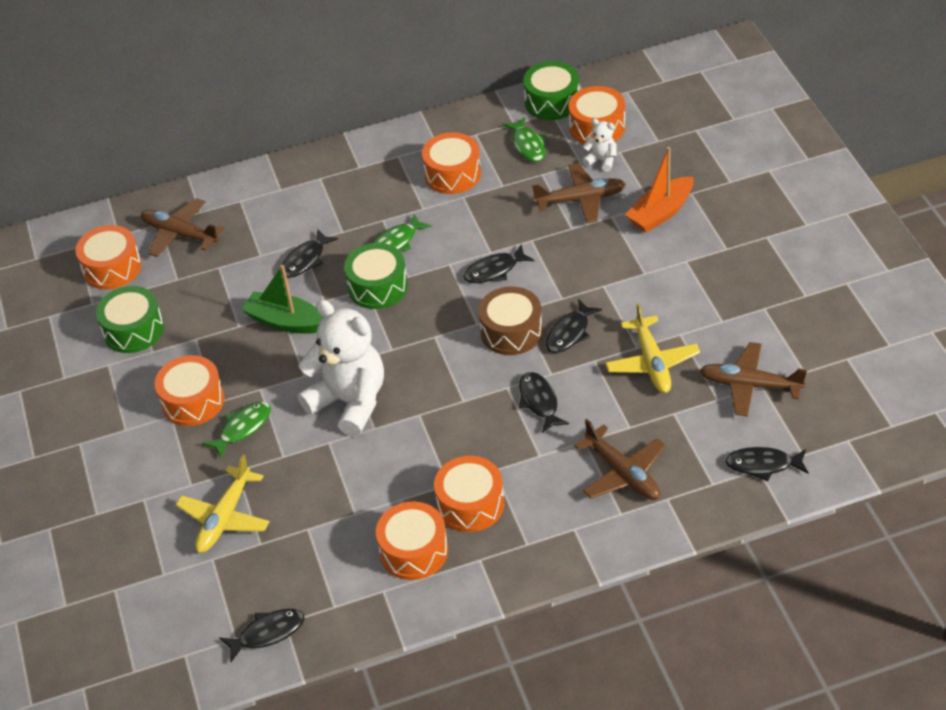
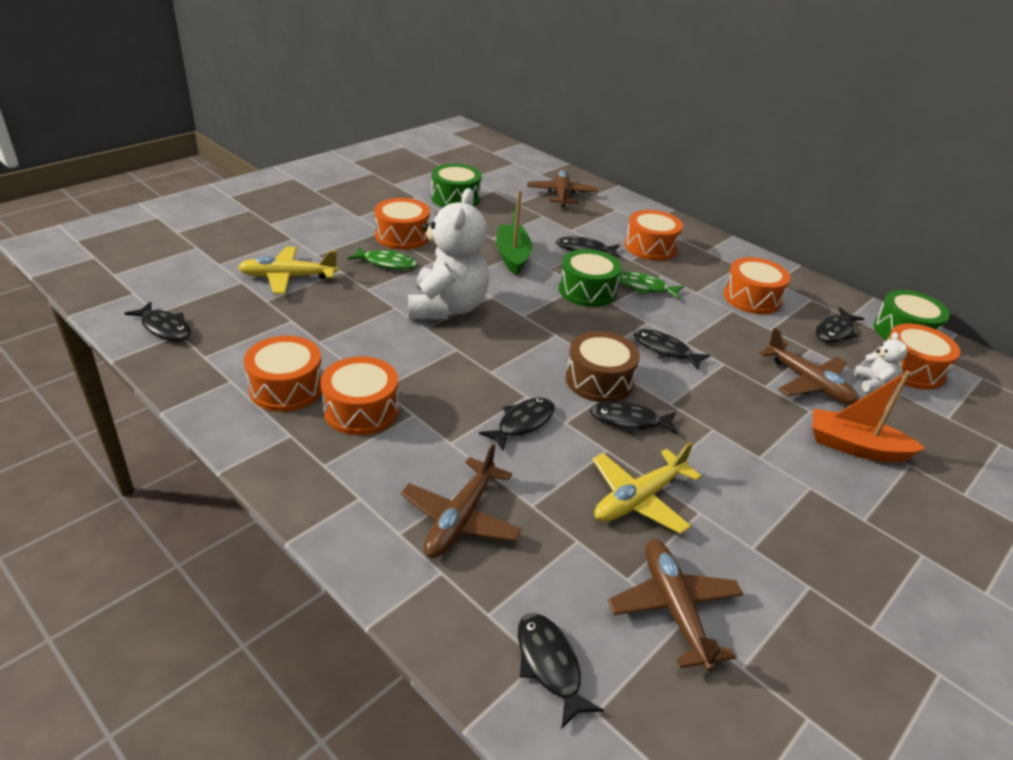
camera: 55 degrees right, 10 degrees down
(112, 268) = (507, 178): orange drum -> orange drum (650, 247)
(528, 145) = (835, 331): green fish -> black fish

